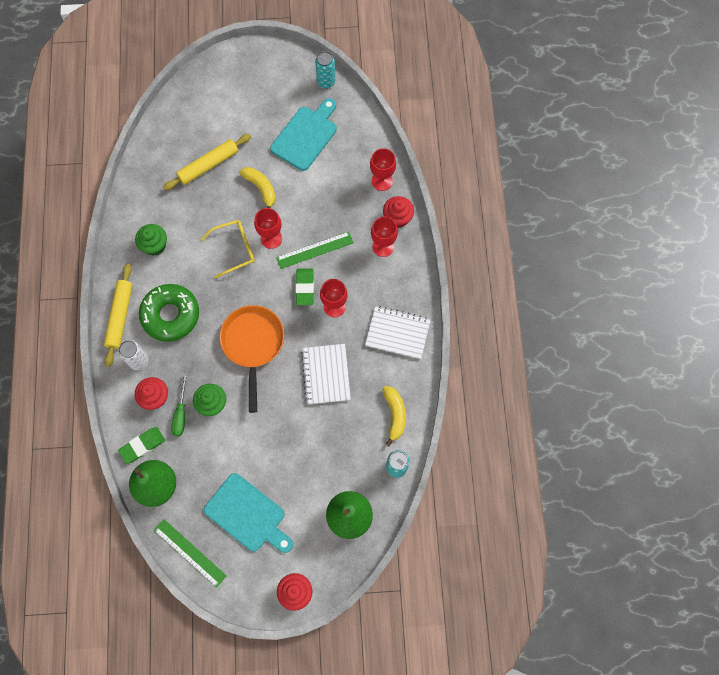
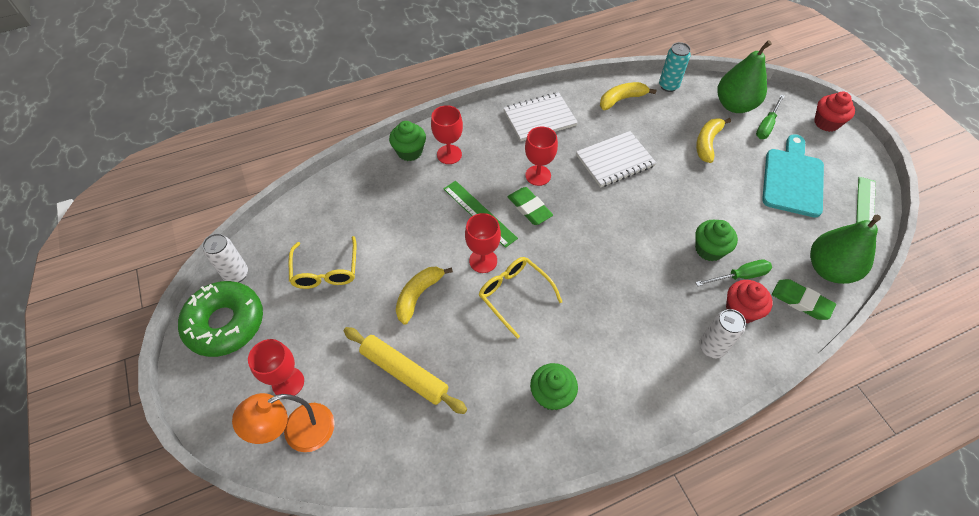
camera: 110 degrees left, 15 degrees down
(120, 316) = (670, 396): yellow rolling pin -> none
(171, 315) = (634, 334): green donut -> green donut (225, 323)
(197, 100) = (298, 432): none -> orange lamp
(253, 344) = (620, 234): orange pan -> none
(305, 288) = (529, 208): green eraser -> green eraser turned 75 degrees clockwise
(306, 136) = (325, 271): turquoise cutting board -> yellow glasses
(314, 531) = (766, 125): none -> green screwdriver
(315, 464) = (707, 143): none -> yellow banana
(326, 82) = (236, 274): turquoise can -> white can
(382, 181) = (367, 177): red goblet -> red goblet (288, 382)
(397, 218) = (409, 151): red cupcake -> green cupcake
(397, 333) = (539, 118): white notebook -> white notebook turned 75 degrees clockwise

